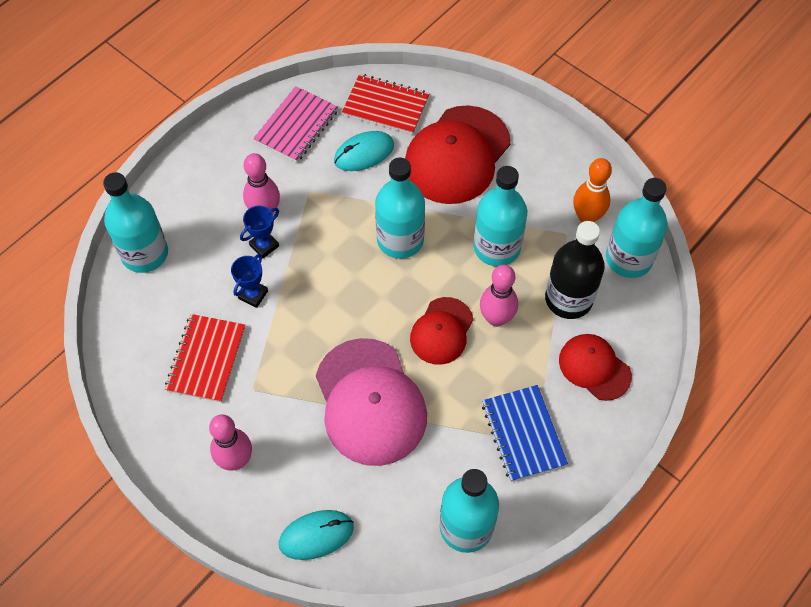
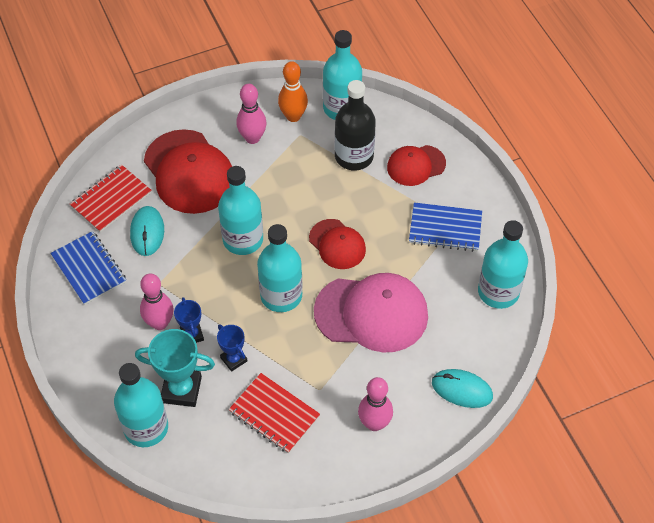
camera: 65 degrees left, 5 degrees down
(199, 264) = (181, 389): none -> turquoise trophy
(296, 126) = (89, 269): pink notebook -> blue notebook
(316, 535) = (462, 390): turquoise mouse -> turquoise mouse turned 75 degrees counterclockwise
(496, 247) = (286, 181): turquoise bottle -> turquoise bottle (281, 295)
(496, 318) = (345, 206): pink bowling pin -> pink bowling pin (252, 138)

